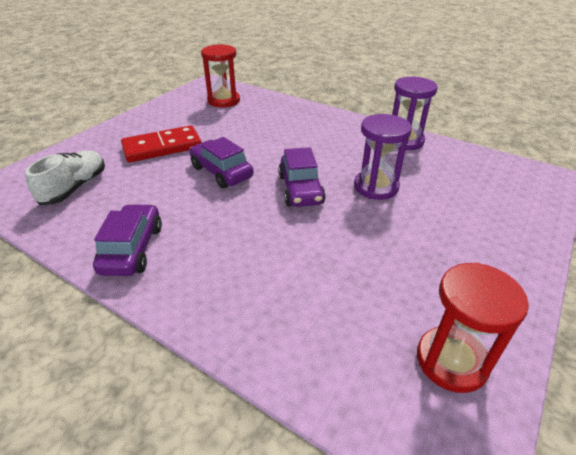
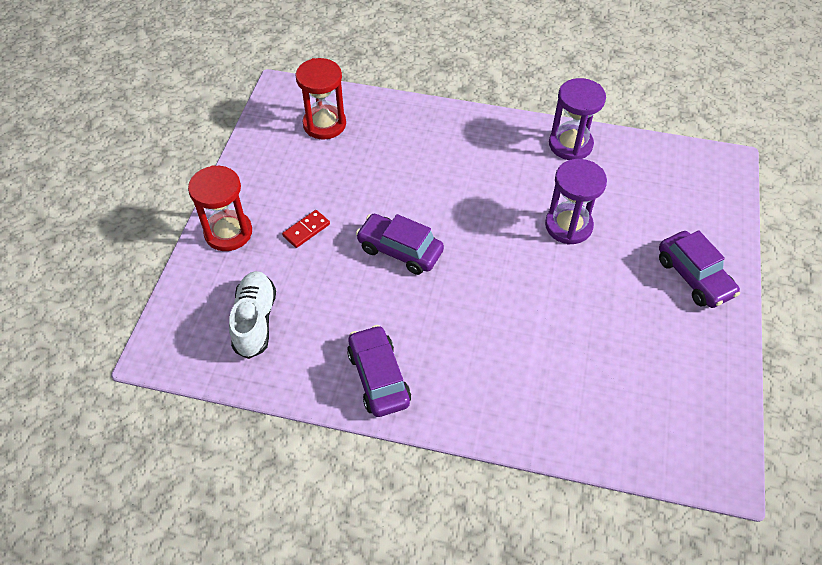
camera: 20 degrees left, 15 degrees up
(162, 147) = (306, 230): red domino -> red domino, size x0.50
(300, 189) = (496, 251): purple car -> purple car (694, 277)
(451, 361) = (694, 397): red hourglass -> red hourglass (228, 232)

